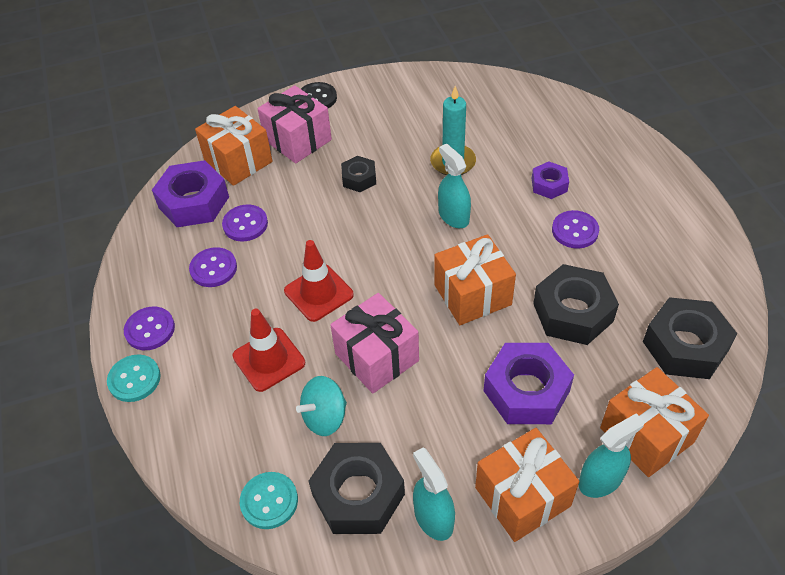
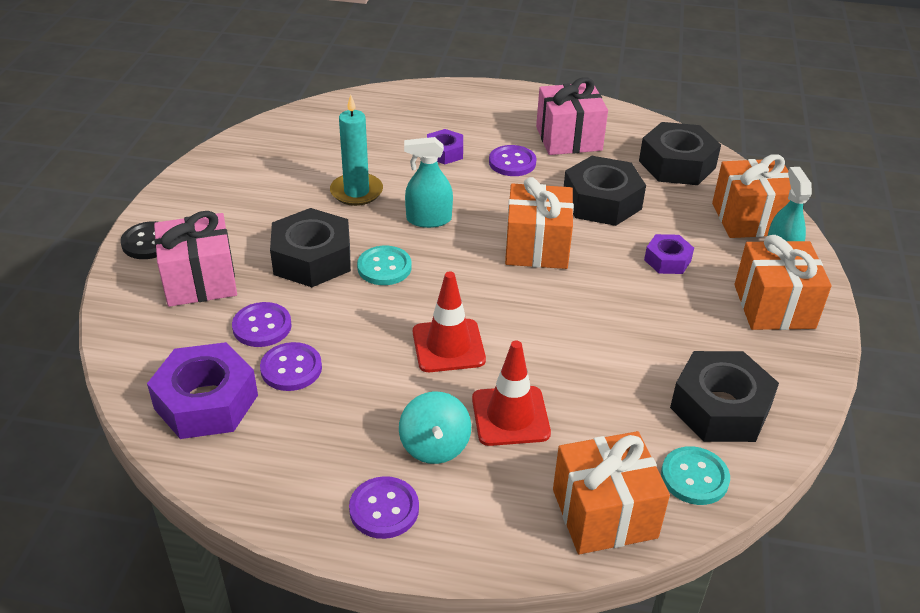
camera: 65 degrees left, 10 degrees down
(134, 379) = (452, 548): turquoise button -> turquoise button (384, 267)
(213, 268) = (336, 419): purple button -> purple button (262, 326)
(238, 161) = (178, 340): orange gift -> orange gift (604, 513)
(325, 417) = (615, 399): turquoise spinning top -> turquoise spinning top (435, 446)
(359, 178) = (312, 259): black nut -> black nut, size x1.82
(376, 357) = (565, 335): pink gift -> pink gift (568, 138)
(433, 518) = (770, 367): turquoise spray bottle -> none
(526, 391) = (667, 260): purple nut -> purple nut, size x0.55

